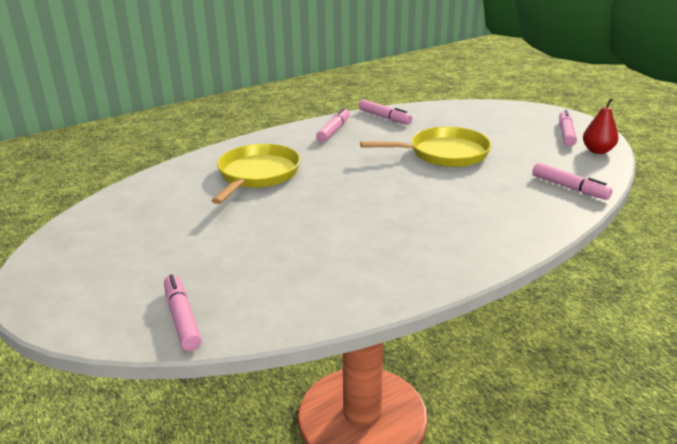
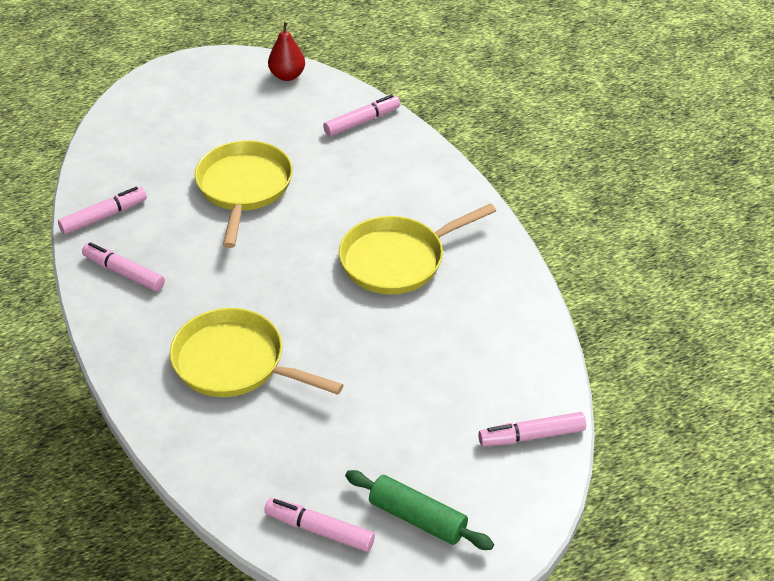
camera: 80 degrees left, 15 degrees up
(95, 265) = (417, 518): none -> green rolling pin
(395, 224) = (397, 260): none -> yellow pan
(566, 134) = (233, 82): pink marker -> pink marker (319, 530)

